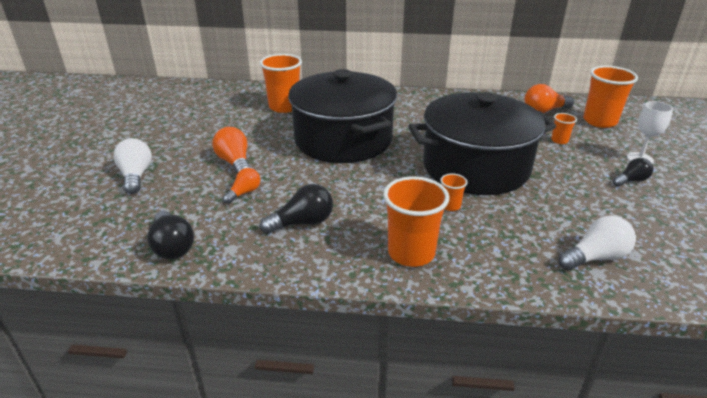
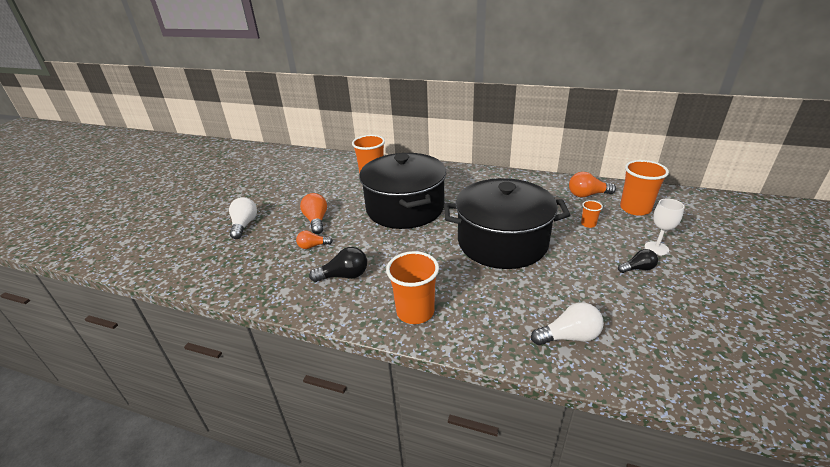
camera: 15 degrees right, 0 degrees up
(172, 246) = (246, 283): black light bulb -> none
(244, 193) = (312, 246): orange light bulb -> orange light bulb turned 150 degrees counterclockwise
(450, 206) = (465, 275): orange cup -> none

